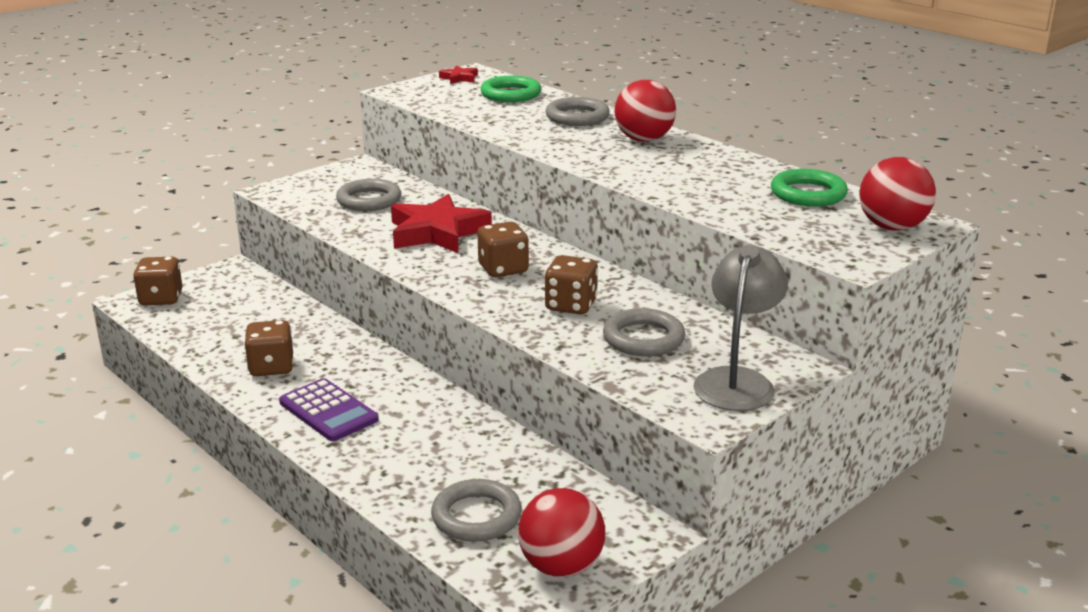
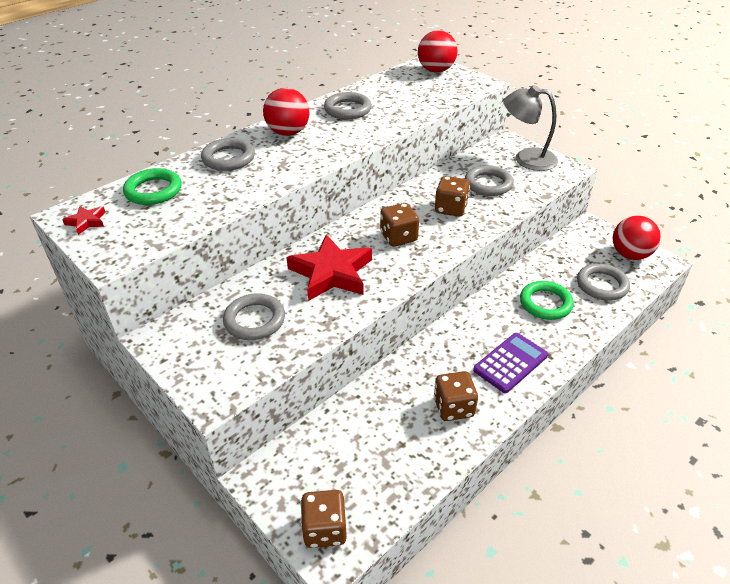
camera: 90 degrees left, 15 degrees up
(718, 168) = (347, 109): none -> grey ring
(808, 194) = (390, 87): green ring -> green ring (545, 303)

